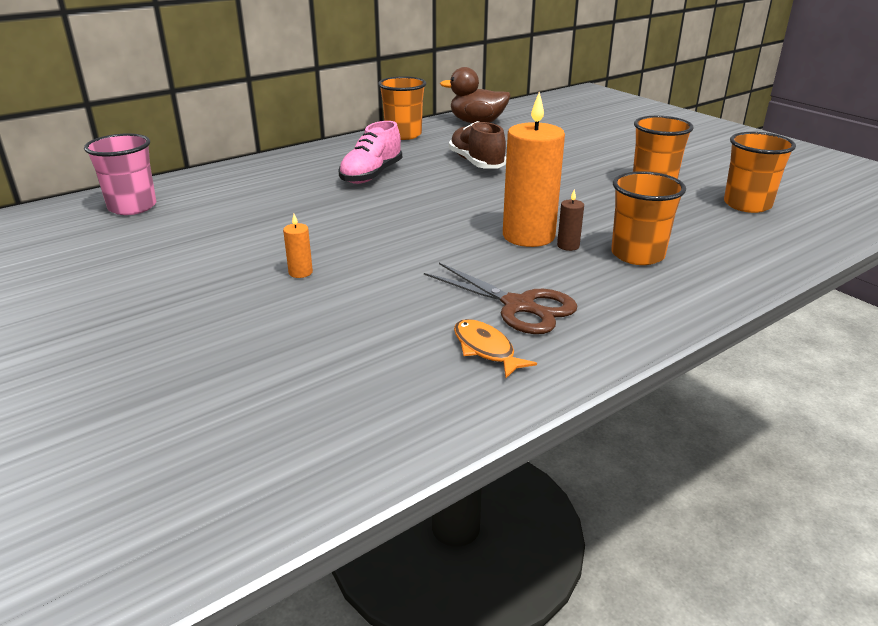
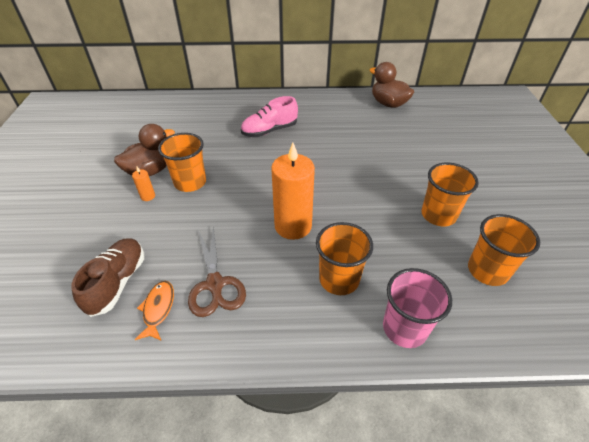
camera: 35 degrees right, 15 degrees up
(132, 207) = (136, 111): pink cup -> pink cup (404, 328)
(262, 251) = (150, 171): none -> brown duck
(403, 135) = (329, 100): orange cup -> orange cup (190, 182)
(476, 163) = (342, 143): brown shoe -> brown shoe (117, 282)
(568, 246) = (305, 247): brown candle -> none

